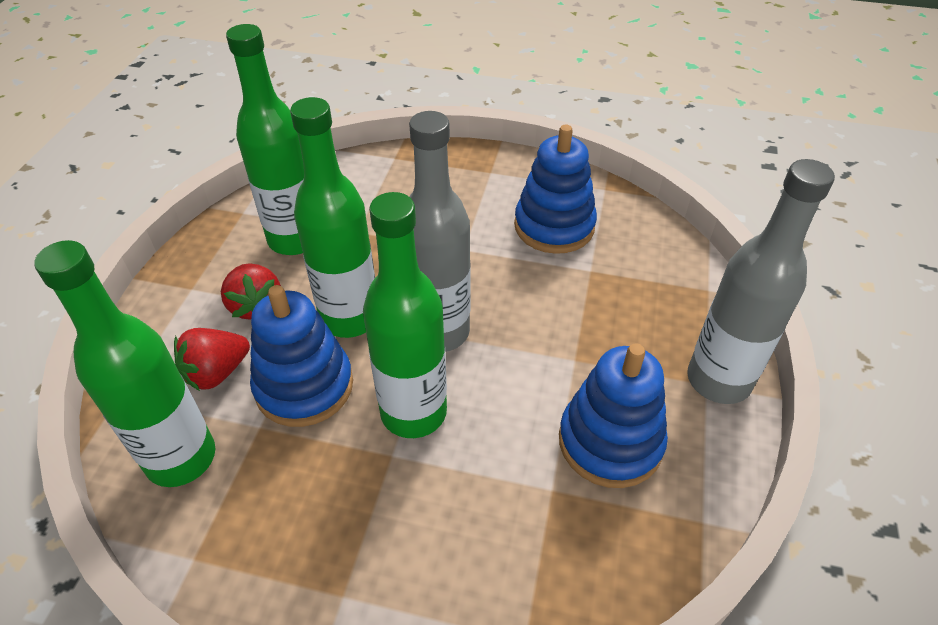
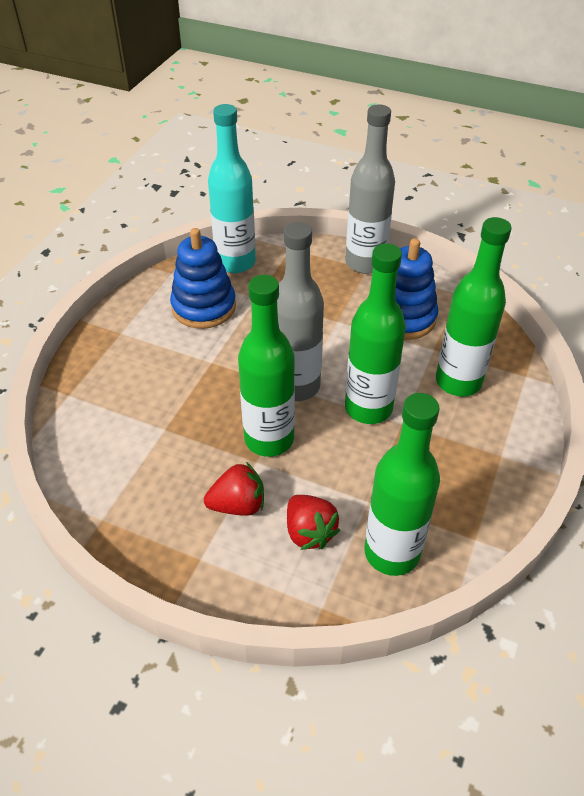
camera: 80 degrees left, 0 degrees up
(295, 239) = (159, 475): green bottle -> green bottle (458, 381)
(304, 386) = (334, 471): blue stacking toy -> none
(649, 240) = (235, 262): none -> turquoise bottle

